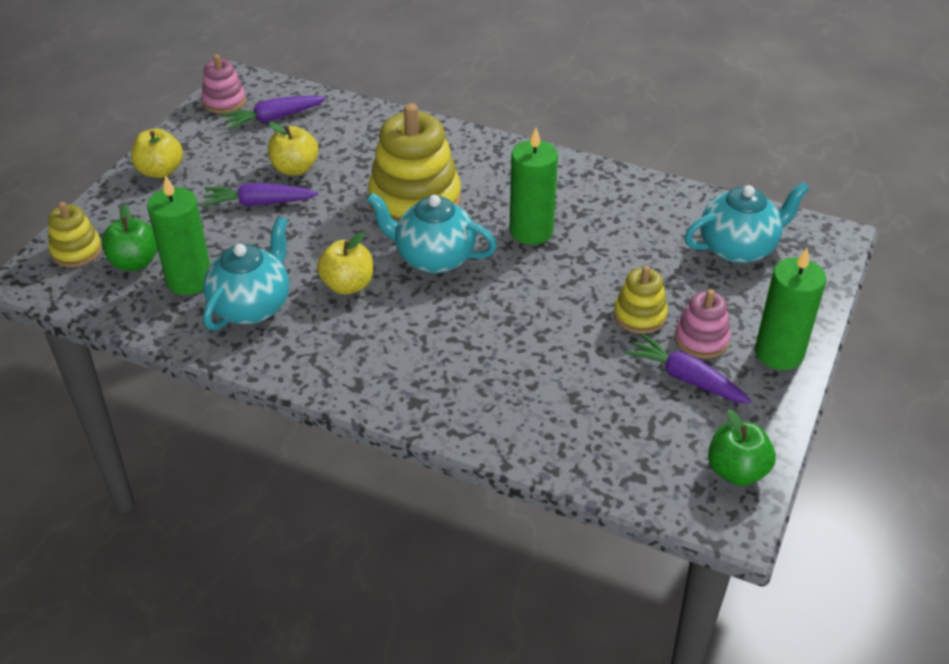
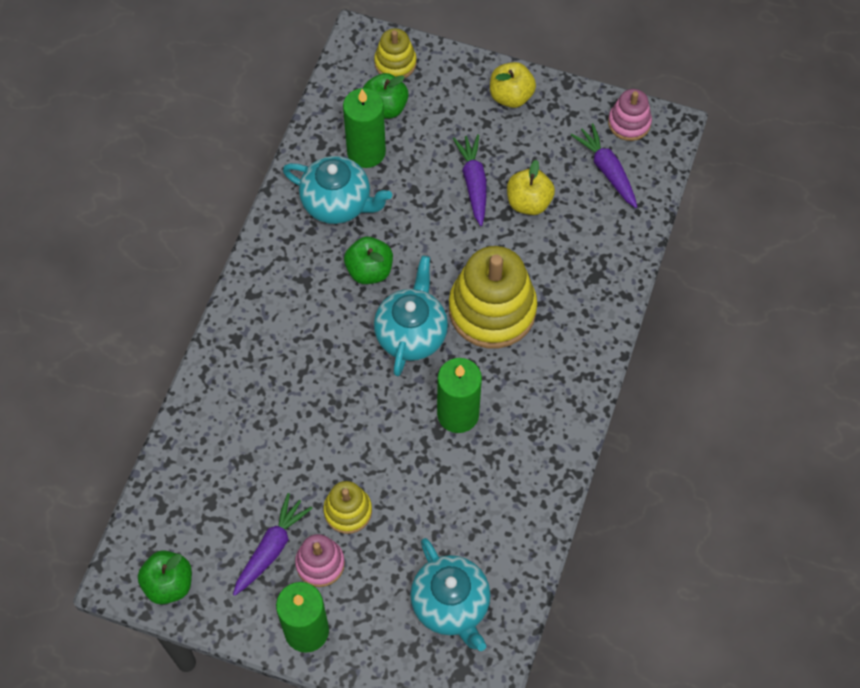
camera: 85 degrees right, 20 degrees up
(348, 285) = (369, 270): yellow apple -> green apple

